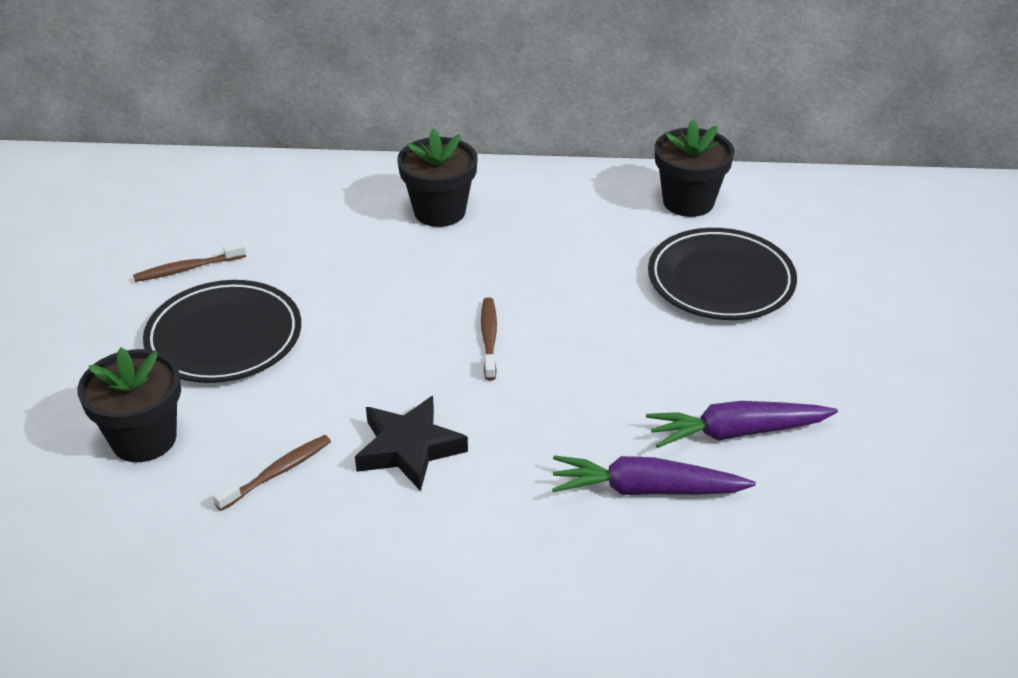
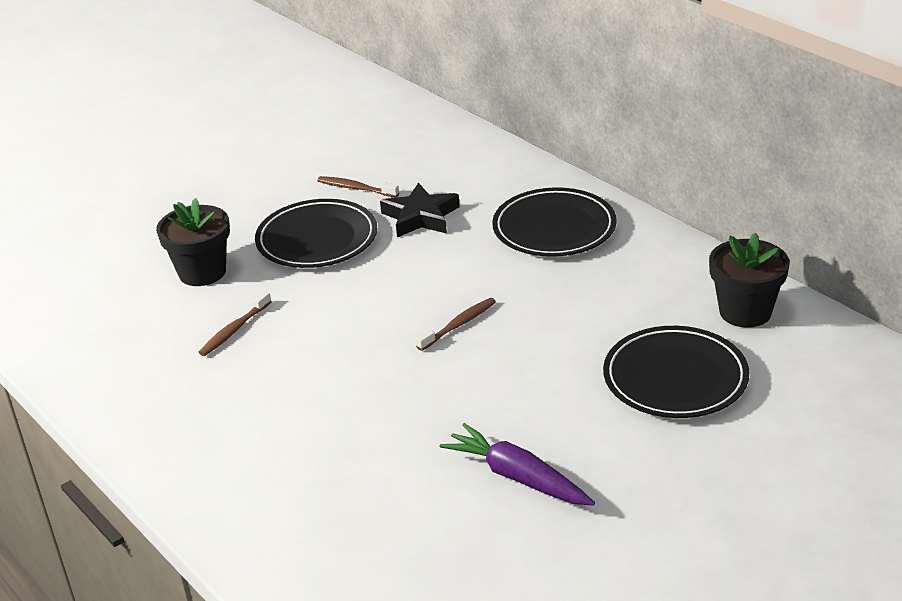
camera: 50 degrees right, 5 degrees down
(277, 473) = (234, 330): brown toothbrush -> brown toothbrush turned 120 degrees clockwise
(409, 448) = (316, 360): black star -> black star (420, 217)
(439, 211) = (554, 228): black flower pot -> black plate
(645, 490) = (406, 470): purple carrot -> none

